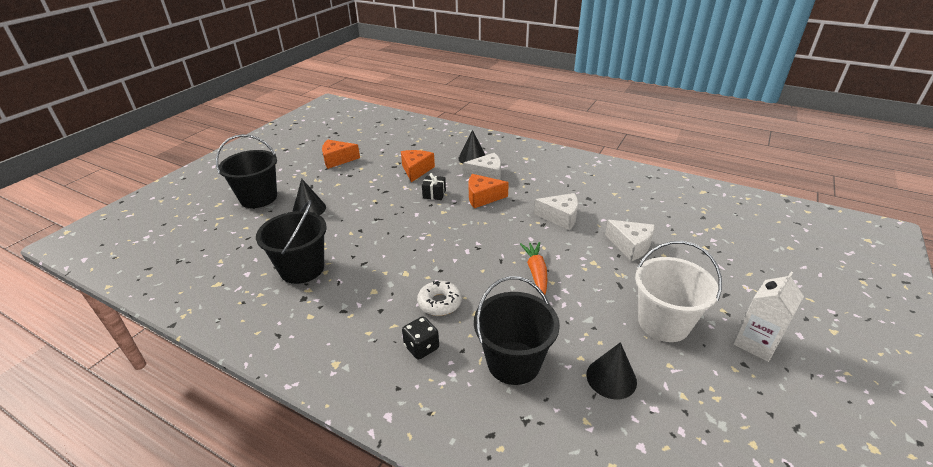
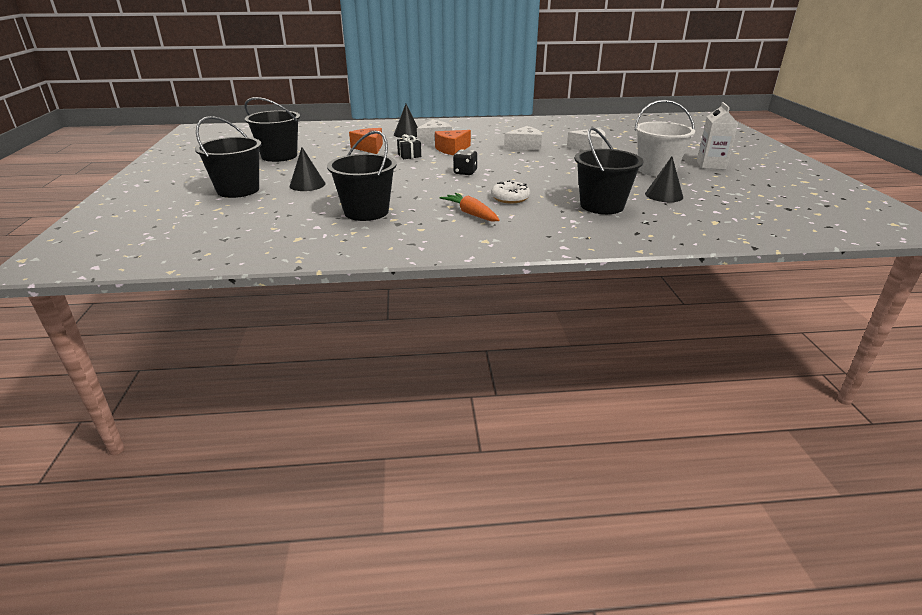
camera: 35 degrees left, 5 degrees down
(337, 159) = (279, 156): orange cheese -> black bucket
(421, 347) = (533, 217): black dice -> black dice (465, 172)
(536, 273) = (551, 171): orange carrot -> orange carrot (471, 214)

